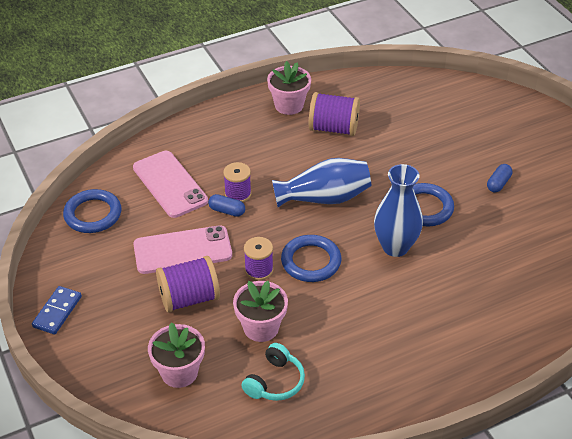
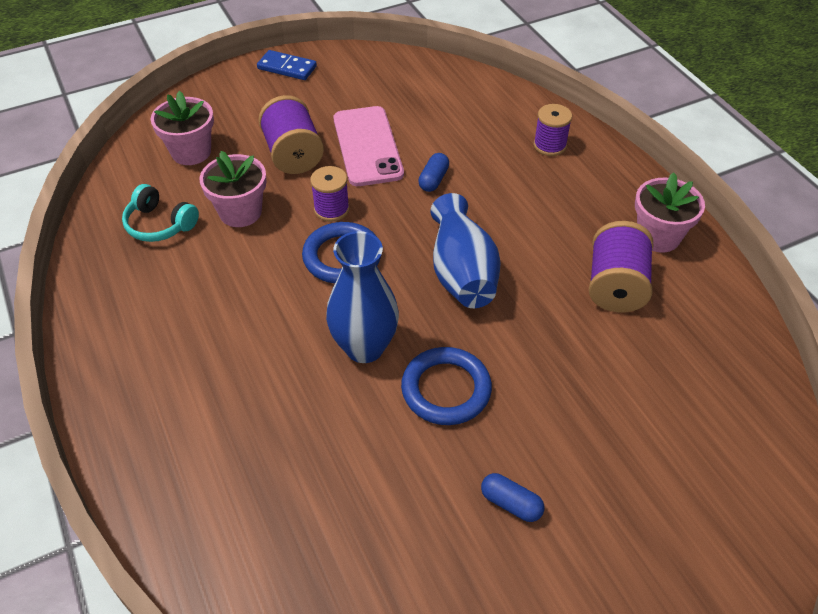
camera: 90 degrees right, 5 degrees up
(93, 214) = (425, 78): blue ring -> none
(170, 184) = (478, 131): pink phone -> none
(238, 194) = (465, 188): purple spool -> purple spool (549, 145)

